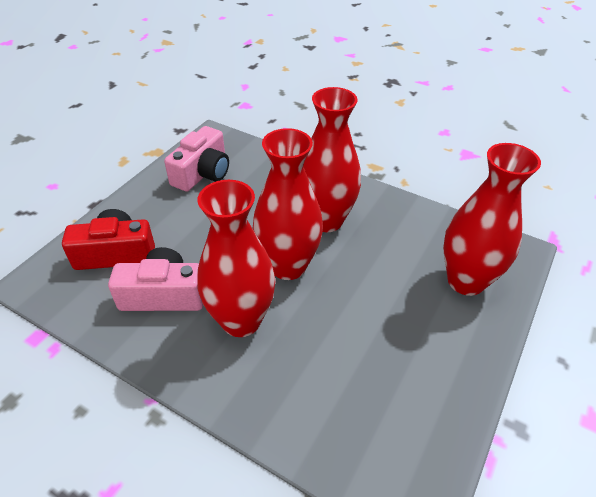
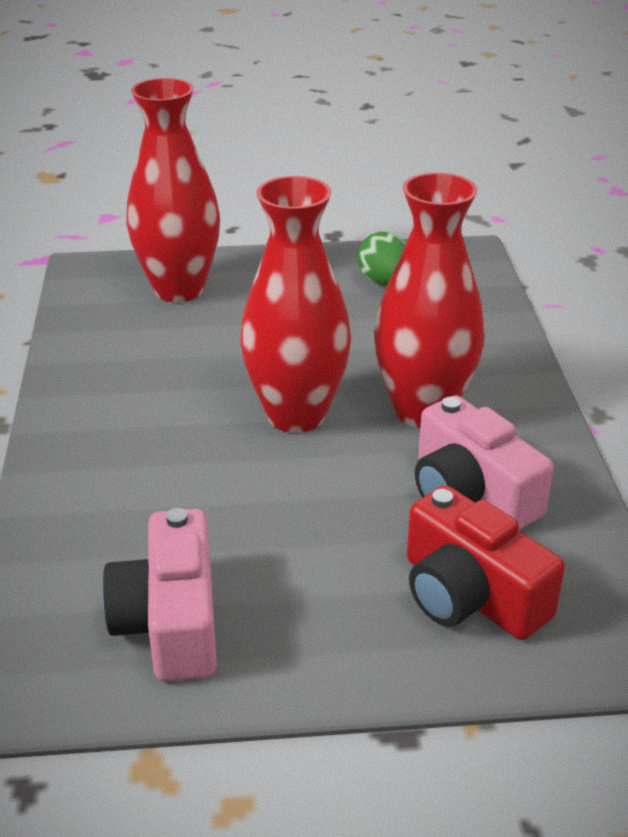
camera: 125 degrees left, 10 degrees down
(202, 173) = (171, 621): pink camera -> pink camera turned 90 degrees counterclockwise
(326, 220) = (168, 420): red vase -> none
(404, 401) = (384, 282): none -> green egg

